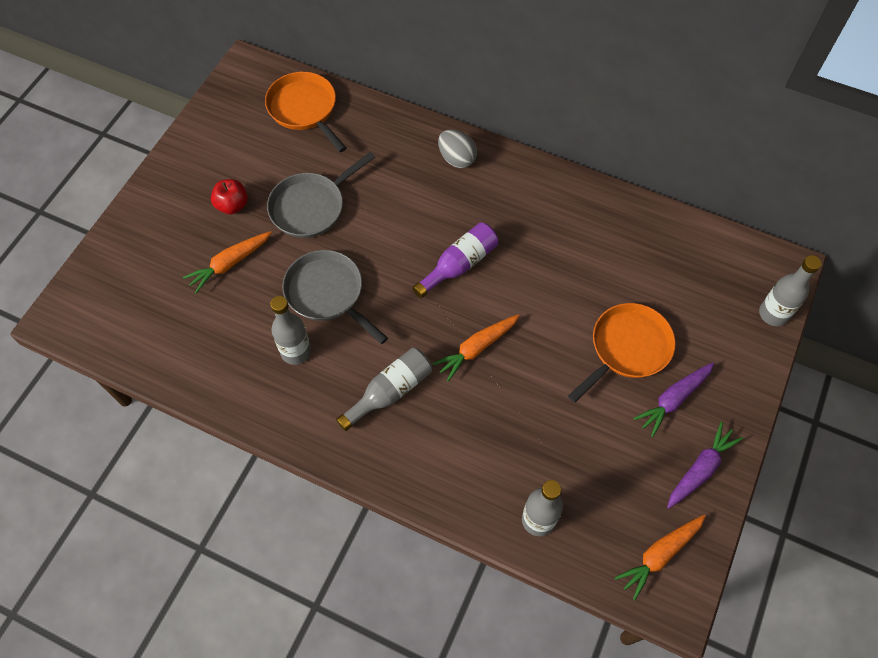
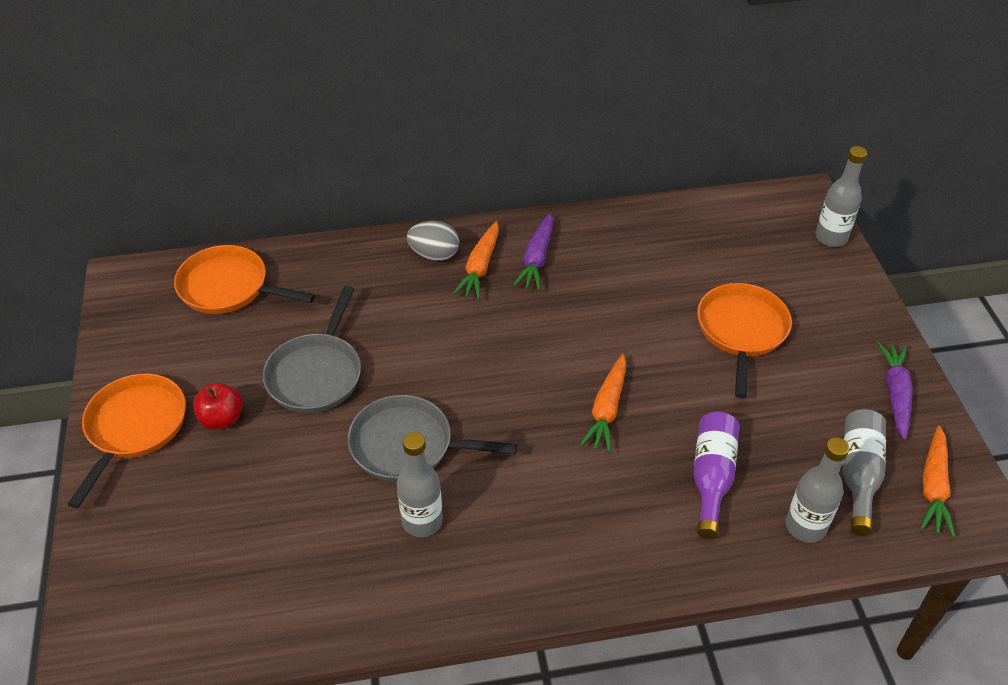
camera: 35 degrees left, 15 degrees down
(179, 181) = (134, 428): none -> orange pan
(230, 264) = (269, 478): orange carrot -> orange carrot (480, 267)
(390, 392) = (558, 499): grey bottle -> grey bottle (858, 475)
(459, 265) = (522, 345): purple bottle -> purple bottle (711, 477)
(673, 399) = (819, 350): purple carrot -> purple carrot (537, 259)

